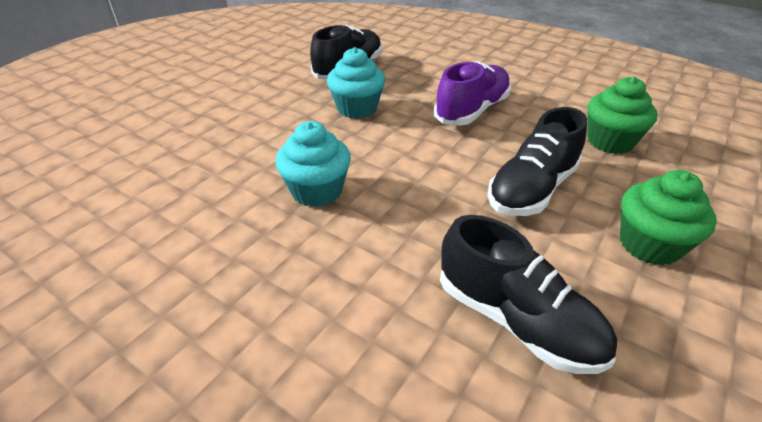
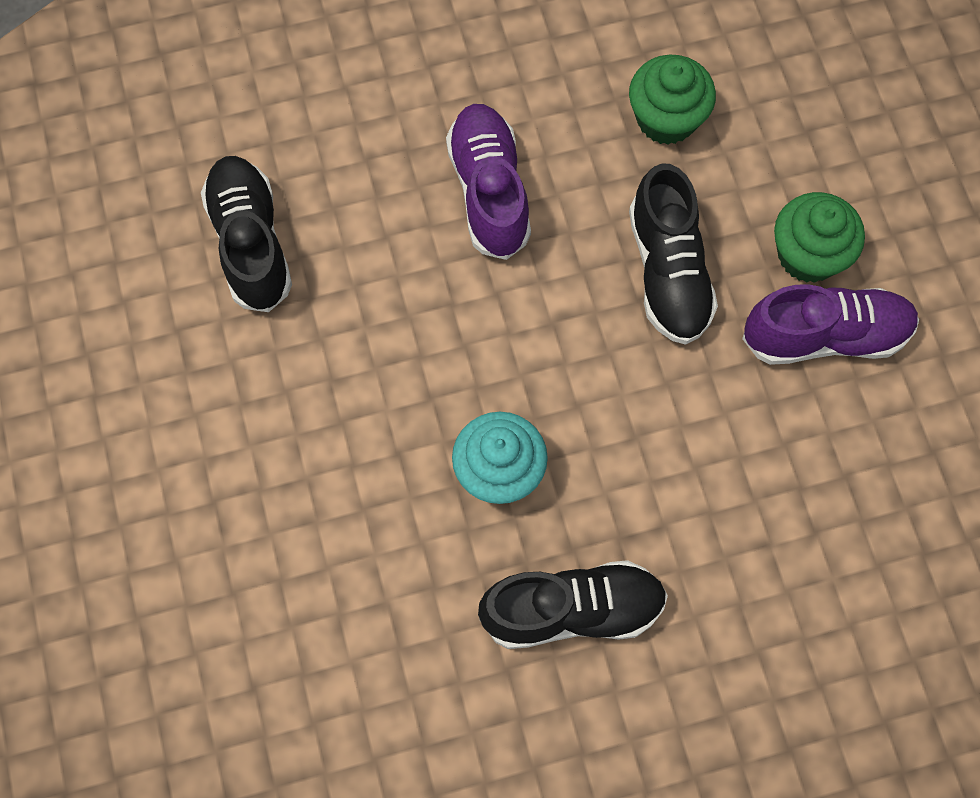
camera: 50 degrees left, 30 degrees up
(357, 108) = (367, 311): turquoise cupcake -> none
(516, 320) = (791, 436): black shoe -> black shoe (572, 610)
(616, 291) = (825, 336): none -> purple shoe

